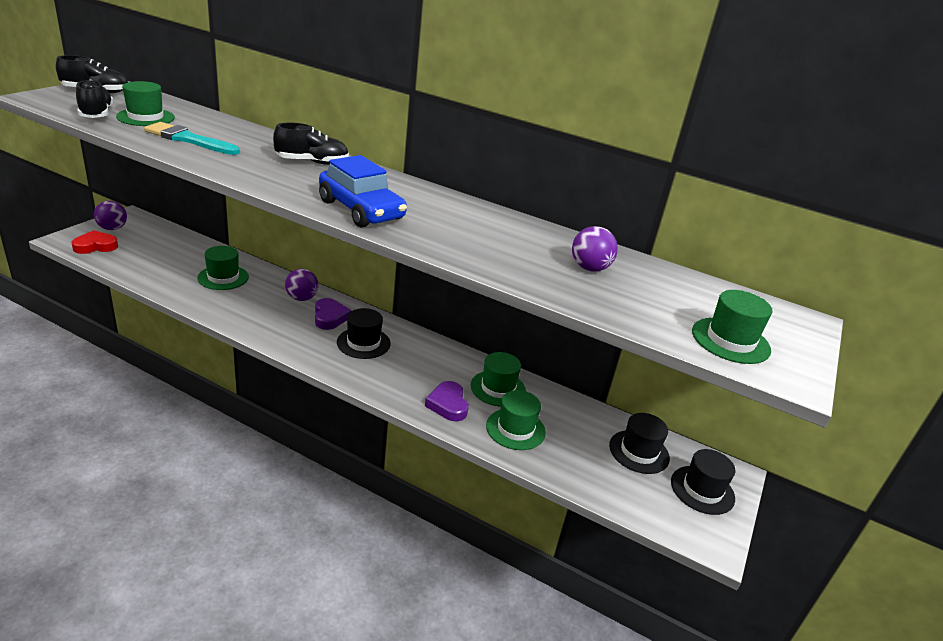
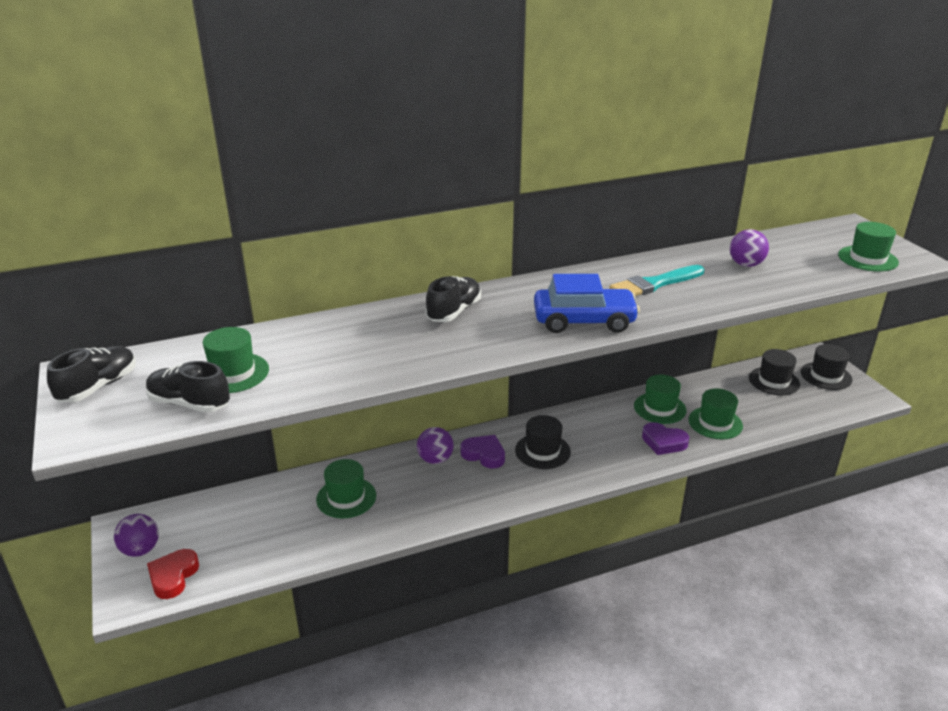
camera: 45 degrees left, 0 degrees up
(189, 140) = (332, 363): turquoise brush -> turquoise brush (654, 284)

